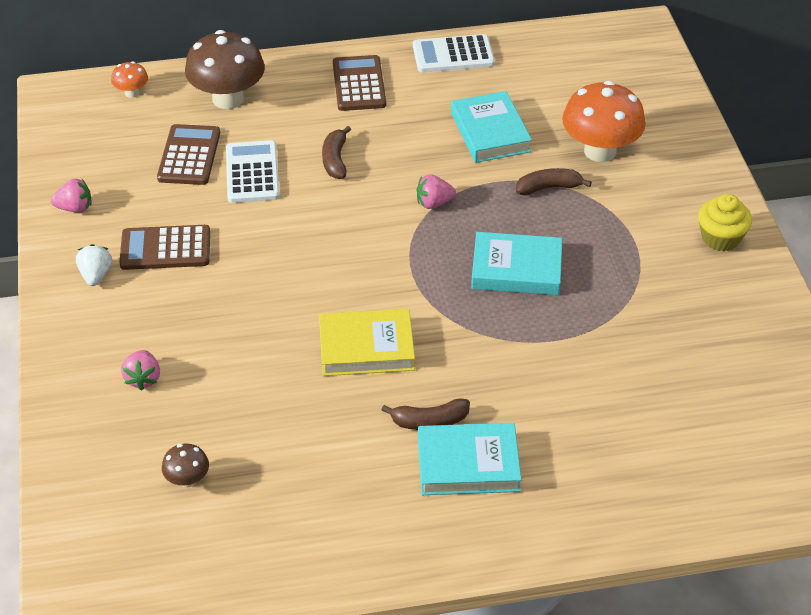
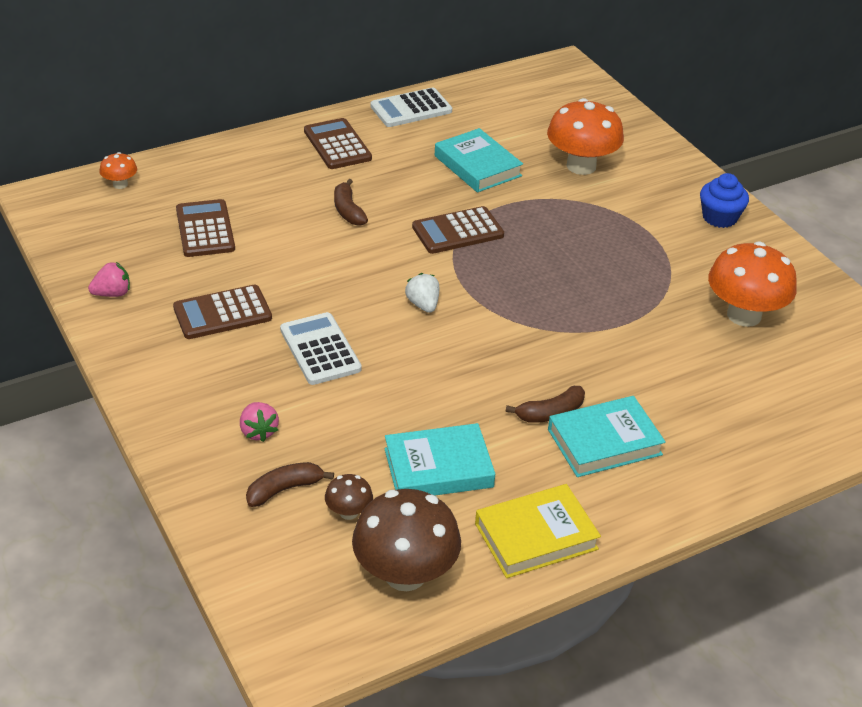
camera: 20 degrees left, 5 degrees down
(96, 275) = (164, 349): white strawberry -> white strawberry (423, 304)
(228, 99) = (218, 175): brown mushroom -> brown mushroom (405, 574)
(252, 173) = (274, 234): white calculator -> white calculator (320, 349)
(366, 348) = (460, 363): yellow book -> yellow book (536, 536)
(434, 203) = (457, 231): pink strawberry -> brown calculator
(516, 269) = (560, 272): turquoise book -> turquoise book (438, 468)
(548, 187) = (553, 202): brown banana -> brown banana (284, 489)
(687, 356) = (744, 315): none -> orange mushroom
(720, 238) = (719, 217): yellow cupcake -> blue cupcake

